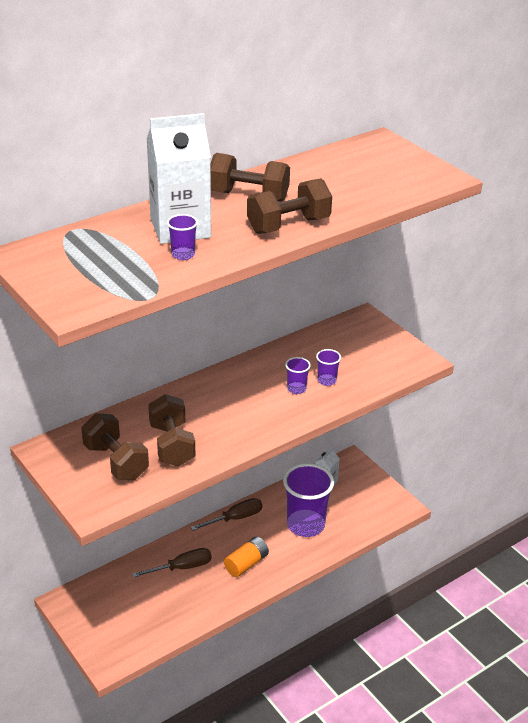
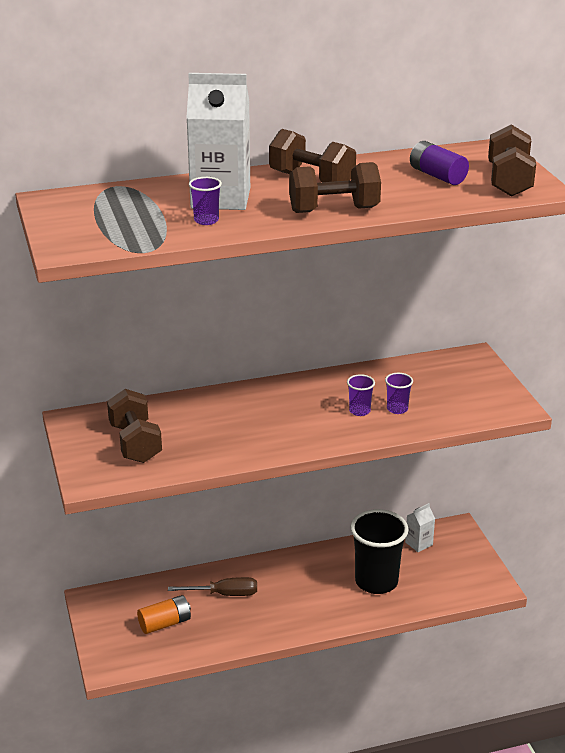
camera: 20 degrees right, 5 degrees down
(172, 445) = (199, 439): brown dumbbell -> brown dumbbell (509, 181)
(235, 518) = (303, 559): brown screwdriver -> none
(246, 564) = (294, 605): orange battery -> orange battery (165, 623)
(305, 525) = (376, 581): purple cup -> black cup
(353, 176) = (437, 176): none -> purple battery

